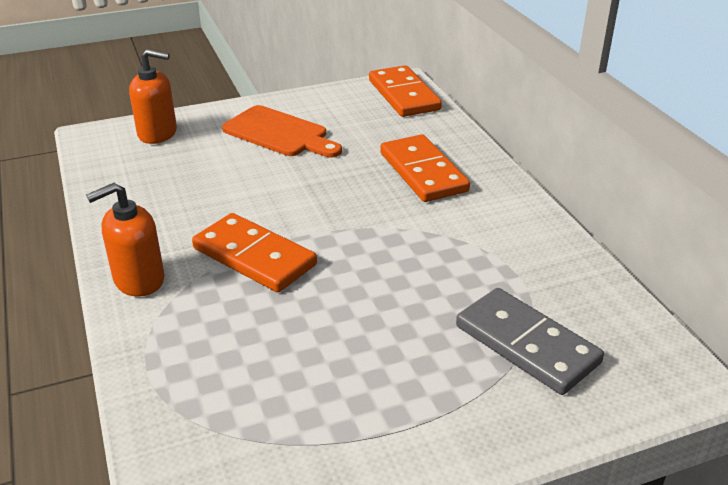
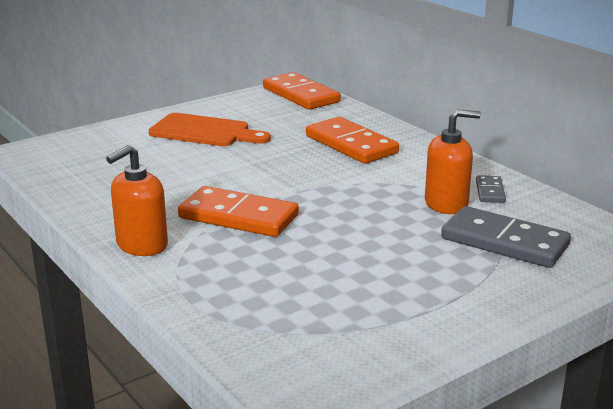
camera: 15 degrees left, 10 degrees down
(158, 133) = (87, 143): orange soap dispenser -> orange soap dispenser (446, 204)
(546, 265) = (490, 191): none -> grey domino

